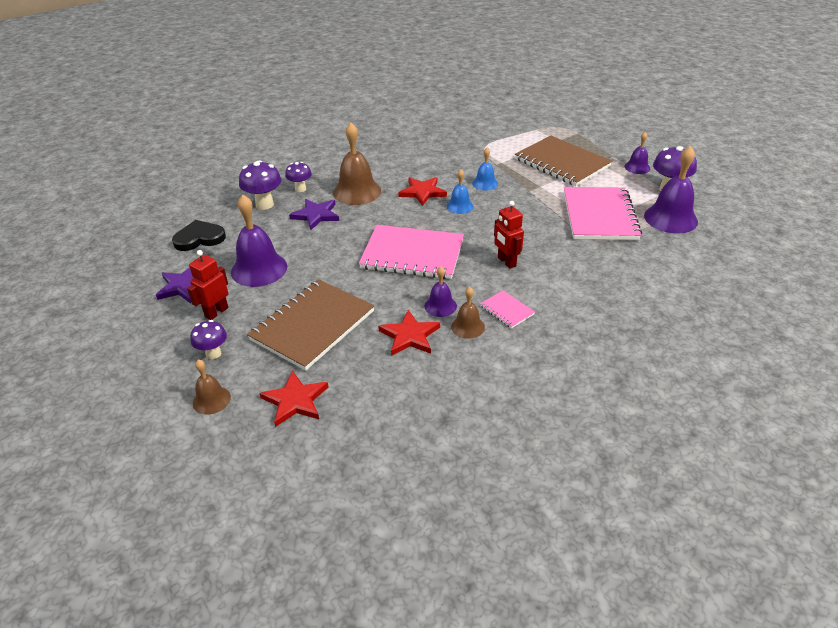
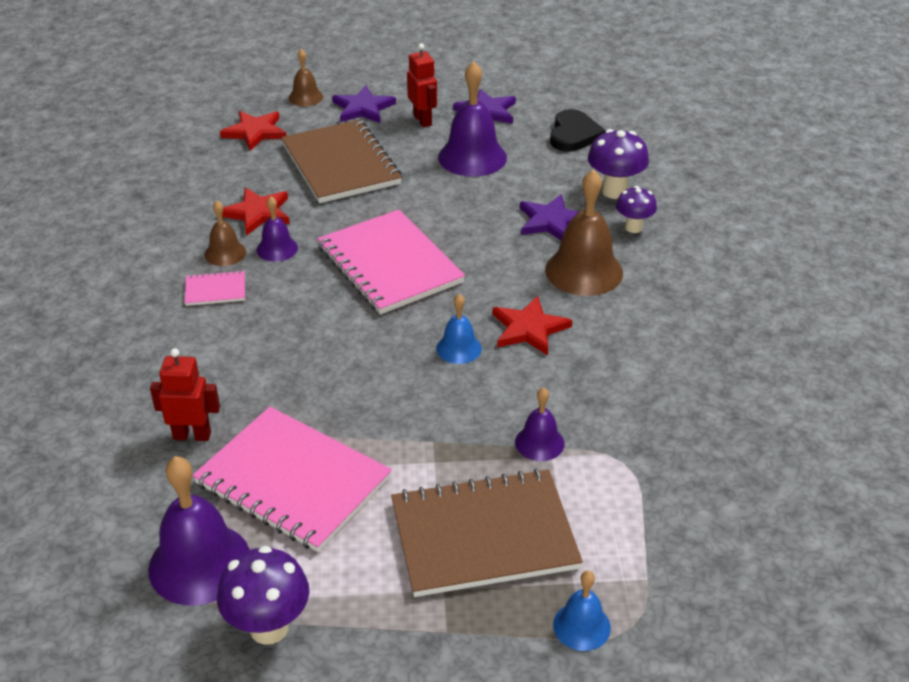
camera: 120 degrees right, 0 degrees up
(213, 353) = (363, 108): purple mushroom -> purple star
(412, 254) = (390, 264): pink notebook -> pink notebook turned 75 degrees counterclockwise
(485, 183) = (498, 403): blue bell -> blue bell (581, 626)
(506, 262) = (294, 331): red robot -> red robot (192, 435)
(637, 167) = (376, 639): purple bell -> purple bell (539, 442)

